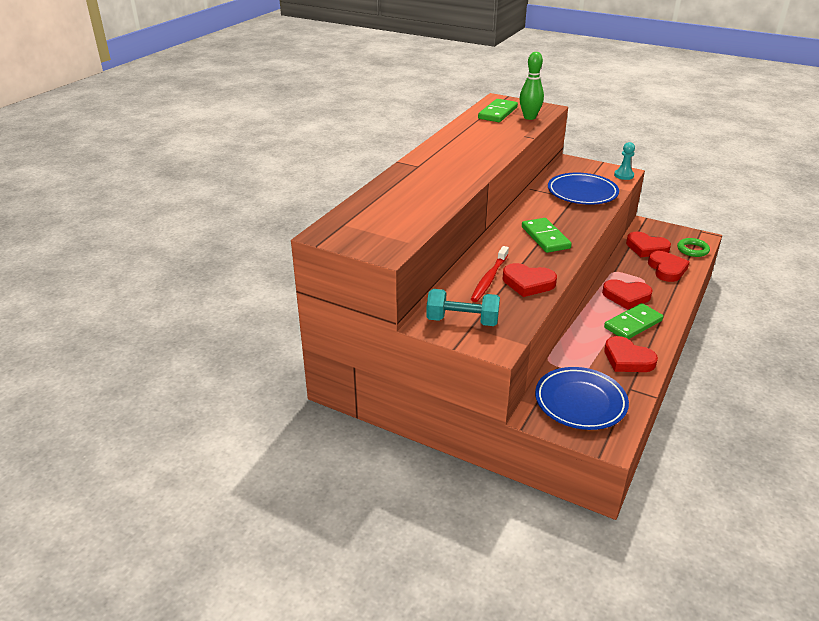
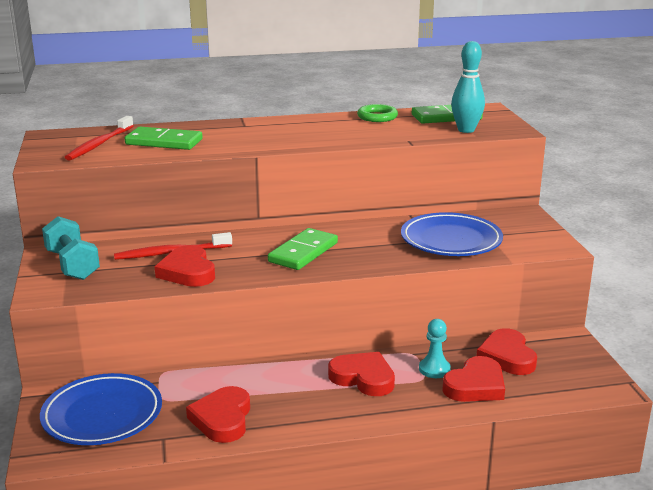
camera: 50 degrees right, 10 degrees down
(381, 222) = (99, 144): none -> red toothbrush
(529, 117) = (466, 130): green bowling pin -> turquoise bowling pin
(624, 175) = (548, 248): turquoise pawn -> turquoise pawn (434, 369)
(626, 296) = (363, 378): red heart -> red heart turned 150 degrees clockwise
(633, 324) = (305, 400): green domino -> green domino (164, 142)
(692, 250) = (561, 390): green ring -> green ring (377, 117)

